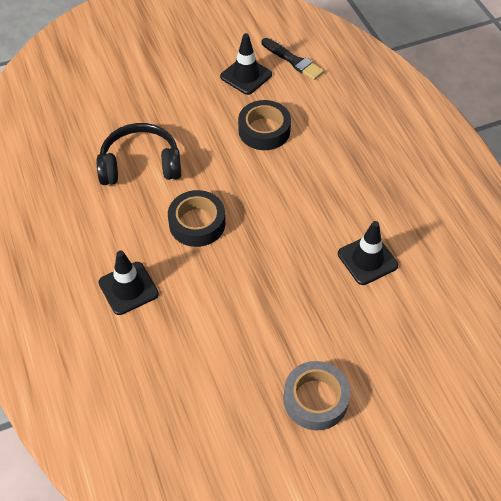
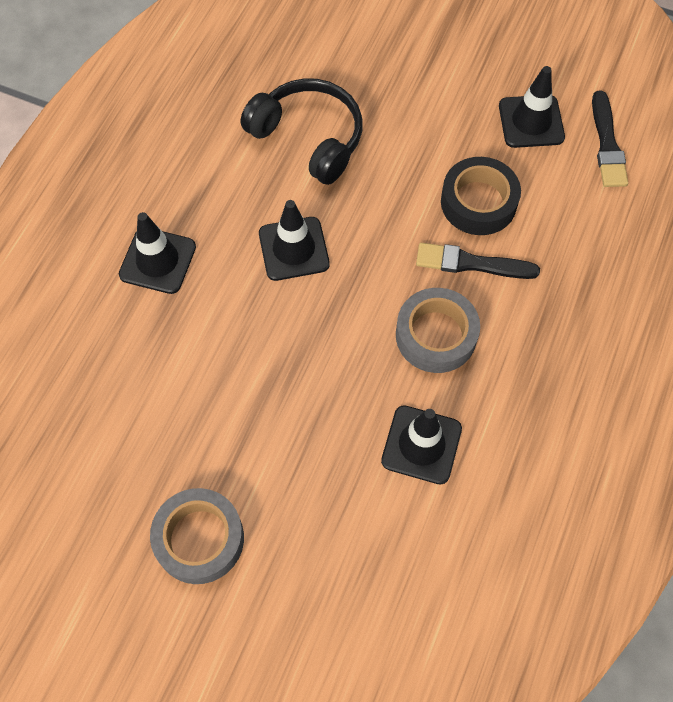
camera: 45 degrees right, 10 degrees up
(197, 223) = (294, 249): black tape -> black traffic cone
(293, 160) = (471, 263): none -> black brush
(315, 206) = (436, 335): none -> grey tape

